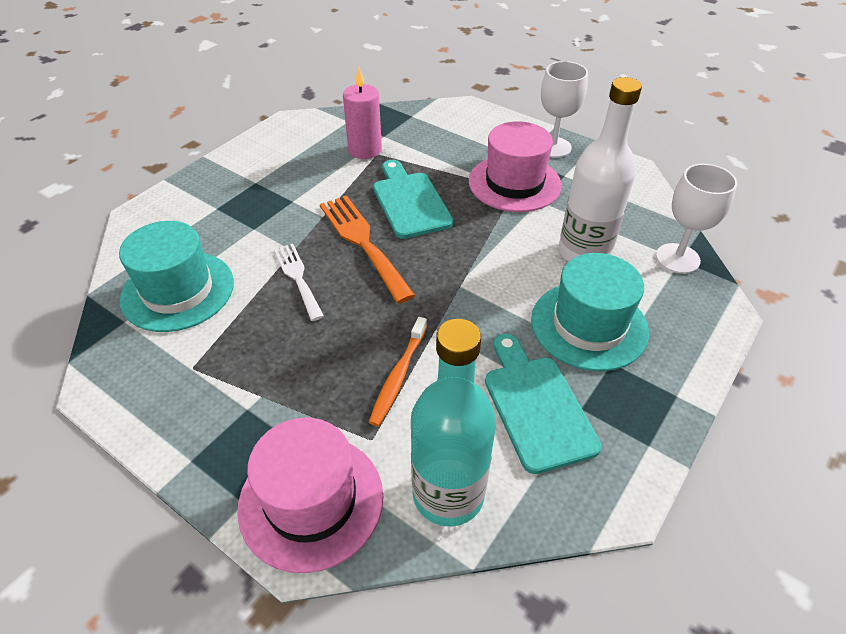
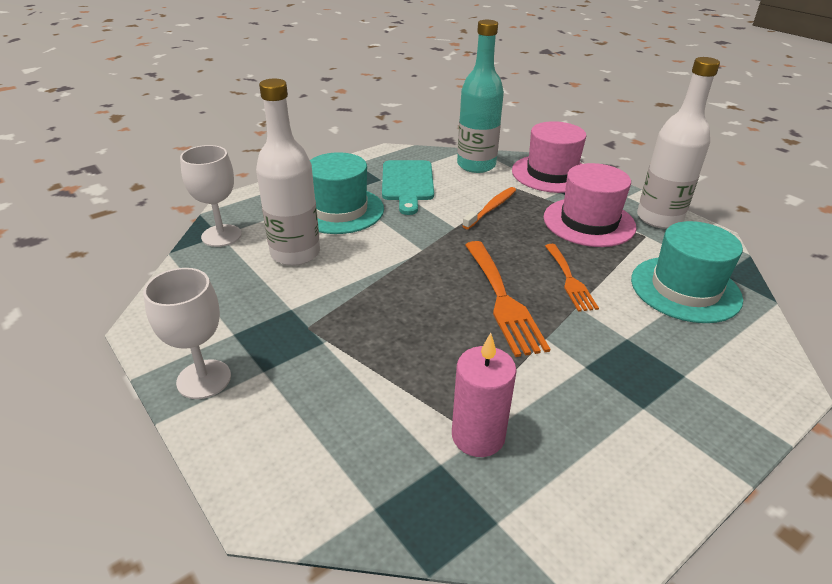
camera: 165 degrees left, 10 degrees down
(159, 410) = (659, 218): none -> white bottle
(297, 277) = (570, 280): white fork -> orange fork
(410, 202) = (438, 335): turquoise cutting board -> none
(514, 183) = (301, 335): pink hat -> pink hat (589, 222)

